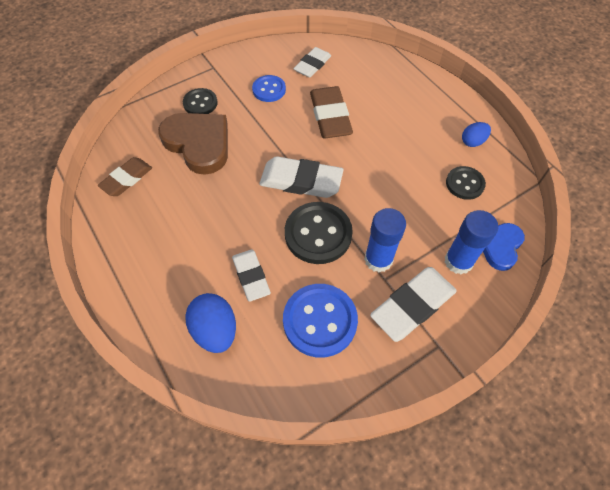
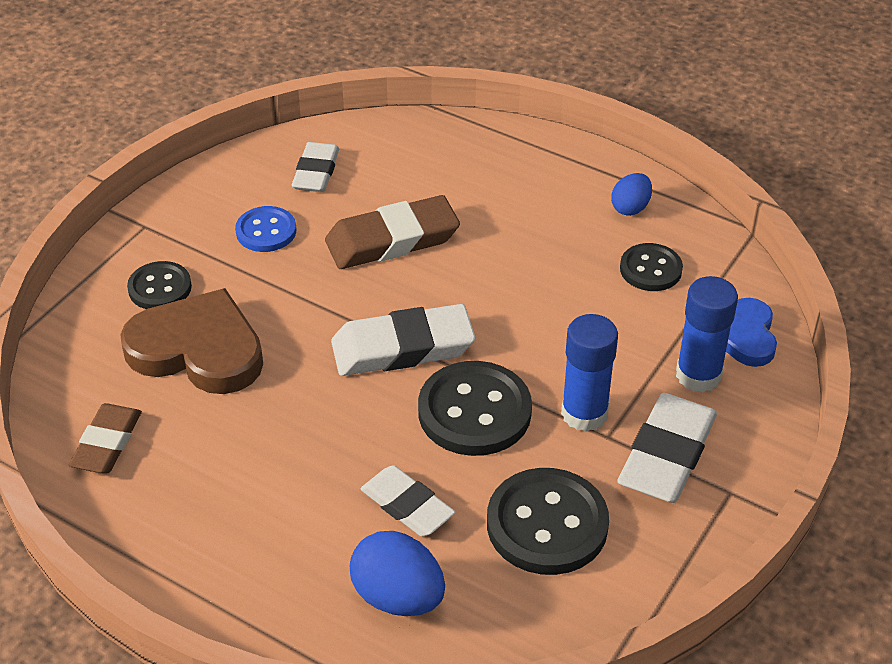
camera: 25 degrees left, 15 degrees down
(320, 321) = (547, 524): blue button -> black button
(330, 116) = (392, 240): brown eraser -> brown eraser turned 75 degrees counterclockwise

